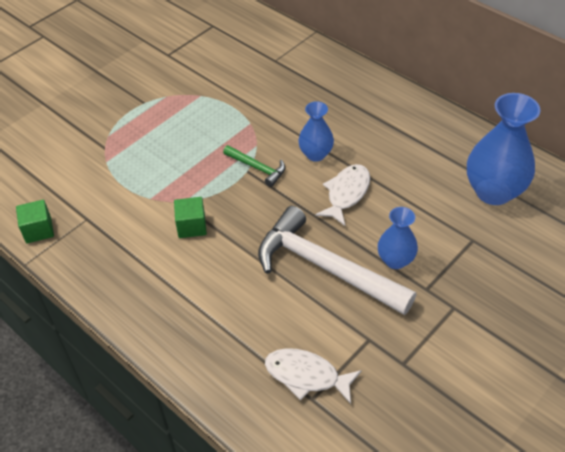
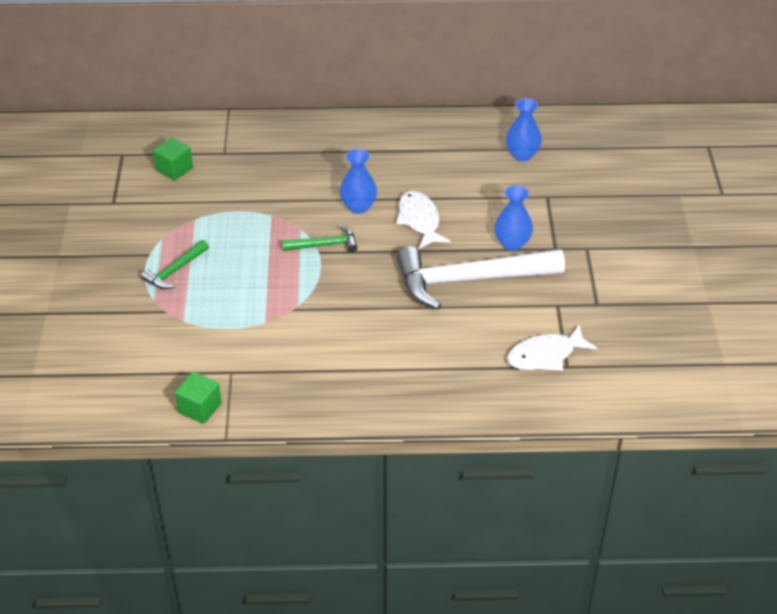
camera: 45 degrees left, 5 degrees down
(144, 124) = (175, 271): none -> green hammer
(191, 226) = (329, 319): green cube -> green cube (174, 169)
(493, 192) = (522, 155): blue vase -> blue vase, size x0.57

